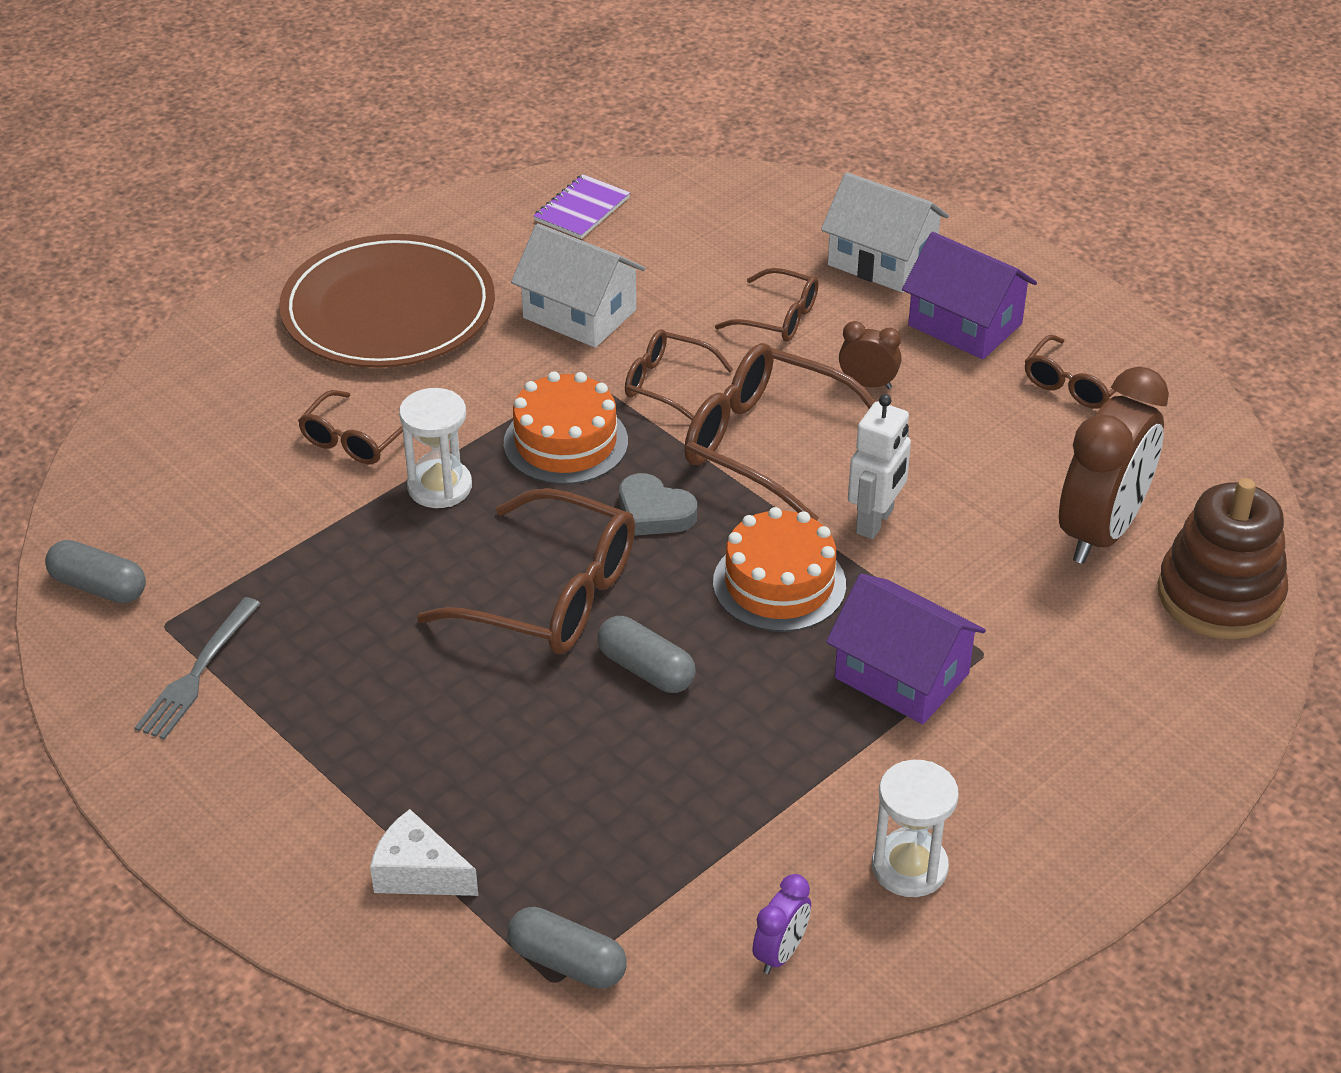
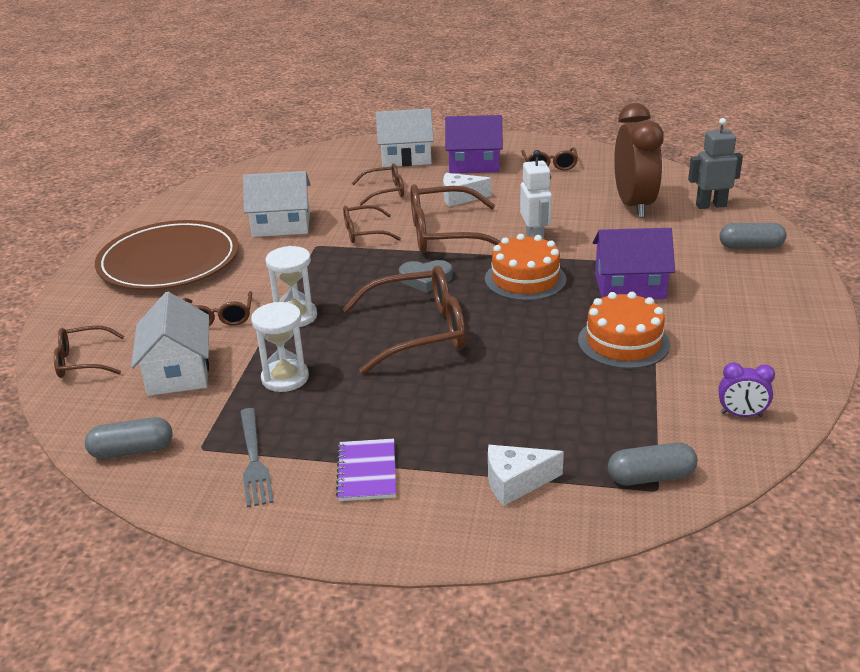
camera: 35 degrees left, 10 degrees down
(159, 427) = (82, 361): none -> brown glasses
(238, 500) = (178, 371): none -> white house
(565, 442) = (341, 272): orange cake -> orange cake (623, 342)
(582, 209) = (230, 189): purple notebook -> purple notebook (367, 471)
(646, 669) = (510, 338): grey capsule -> grey capsule (750, 247)
(780, 953) = (741, 414): purple clock -> purple clock turned 105 degrees clockwise
(868, 384) = (460, 197): brown clock -> white cheese
(909, 867) = (742, 352): white hourglass -> white hourglass (285, 378)
(1219, 595) = (710, 205): brown stacking toy -> grey robot

